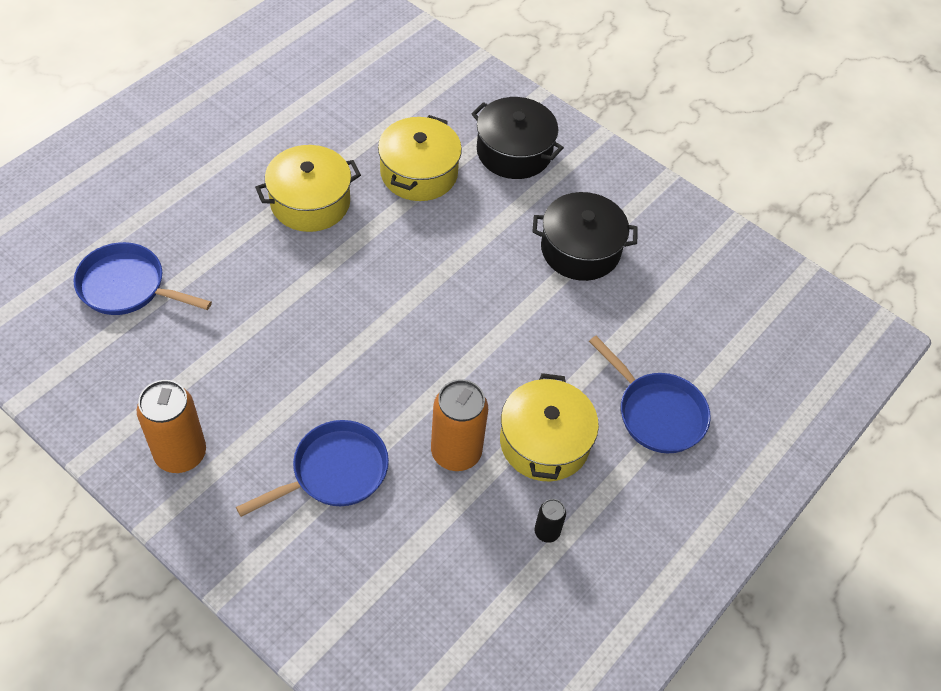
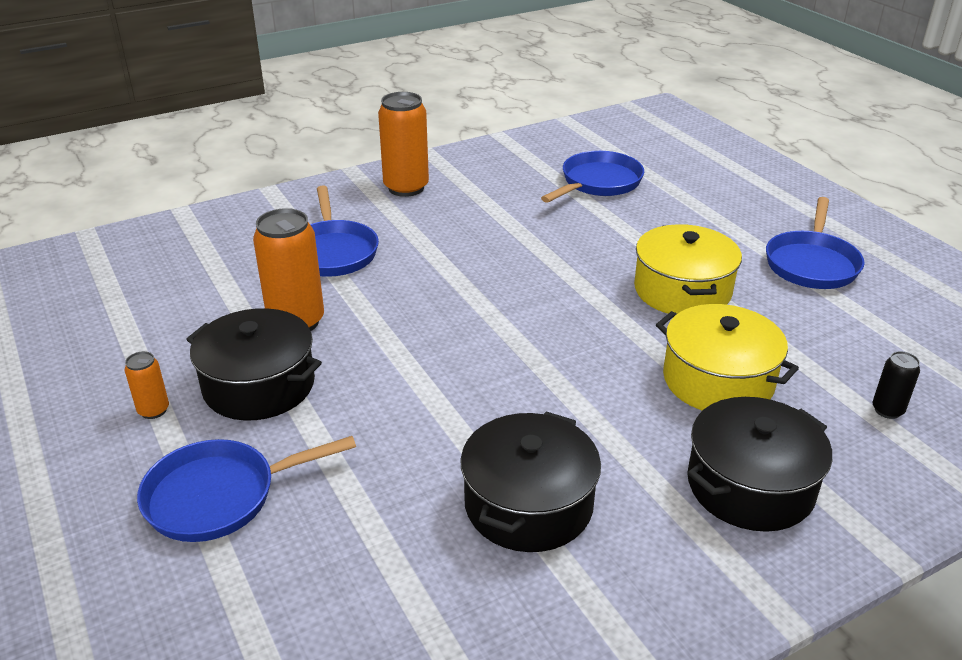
camera: 115 degrees right, 20 degrees down
(241, 128) = (811, 263): none -> blue pan
(544, 442) = (259, 385): yellow pot -> black pot
(547, 532) = (160, 359): black can -> black can (887, 410)
(604, 500) = (153, 410): none -> orange can

